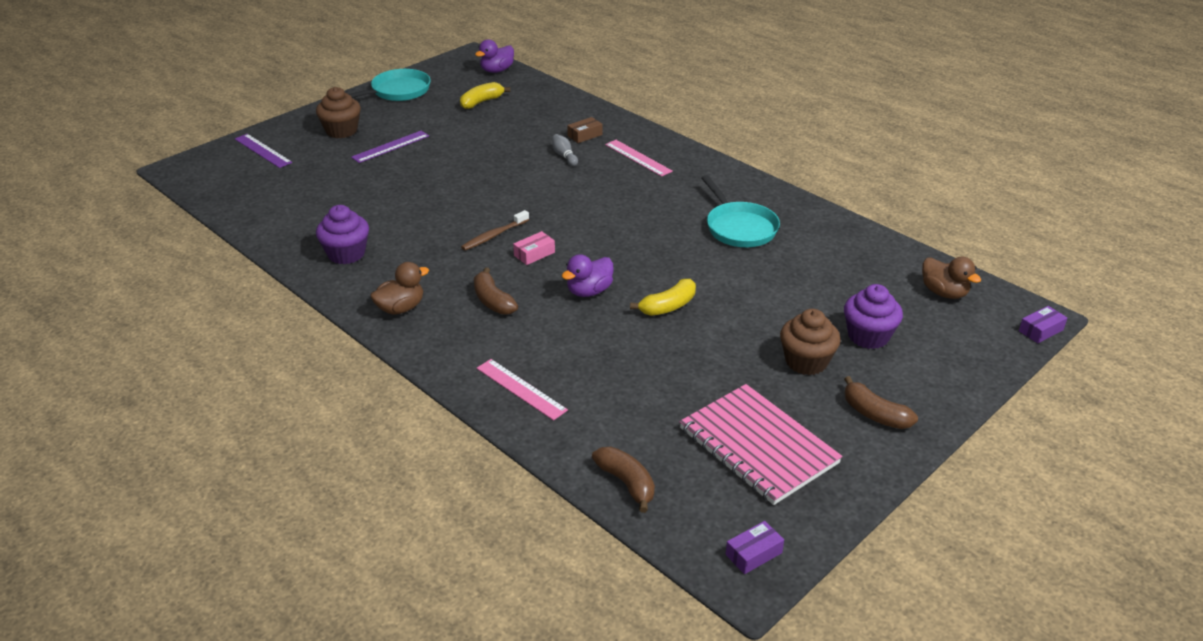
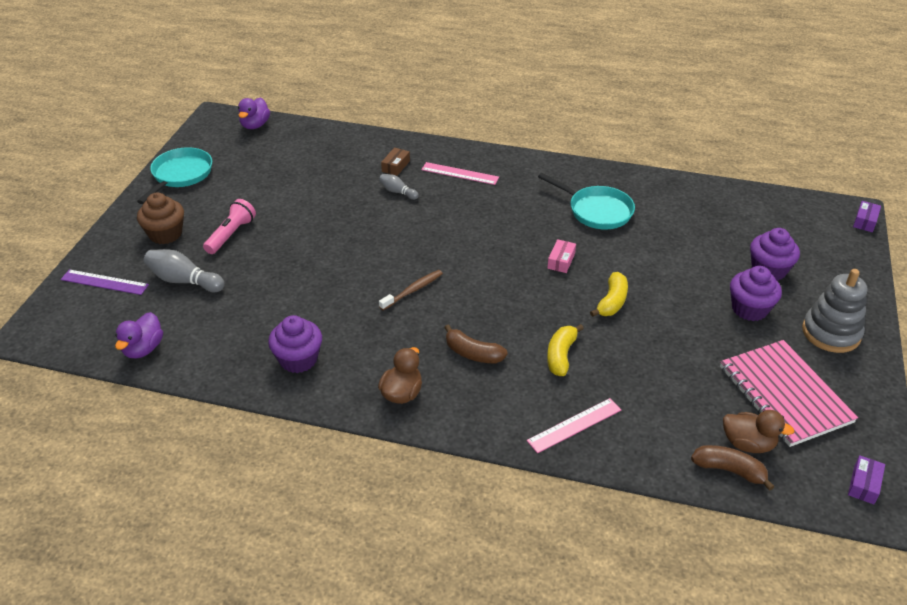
camera: 30 degrees left, 5 degrees up
(320, 168) = (184, 281): none -> grey bowling pin
(390, 146) = (231, 235): purple ruler -> pink flashlight
(481, 102) = (272, 161): yellow banana -> yellow banana (561, 356)
(494, 235) = (413, 290): brown toothbrush -> brown toothbrush turned 150 degrees counterclockwise
(521, 389) = (574, 425): pink ruler -> pink ruler turned 45 degrees counterclockwise
(534, 254) = (463, 295): pink box -> pink box (561, 261)
(589, 291) = (540, 312): purple duck -> purple duck (143, 349)
(758, 446) = (784, 394): pink notebook -> pink notebook turned 45 degrees clockwise
(806, 361) = (749, 309): brown cupcake -> purple cupcake
(874, 414) = (831, 333): brown banana -> grey stacking toy
(944, 293) = (782, 214): brown duck -> brown duck (748, 444)

